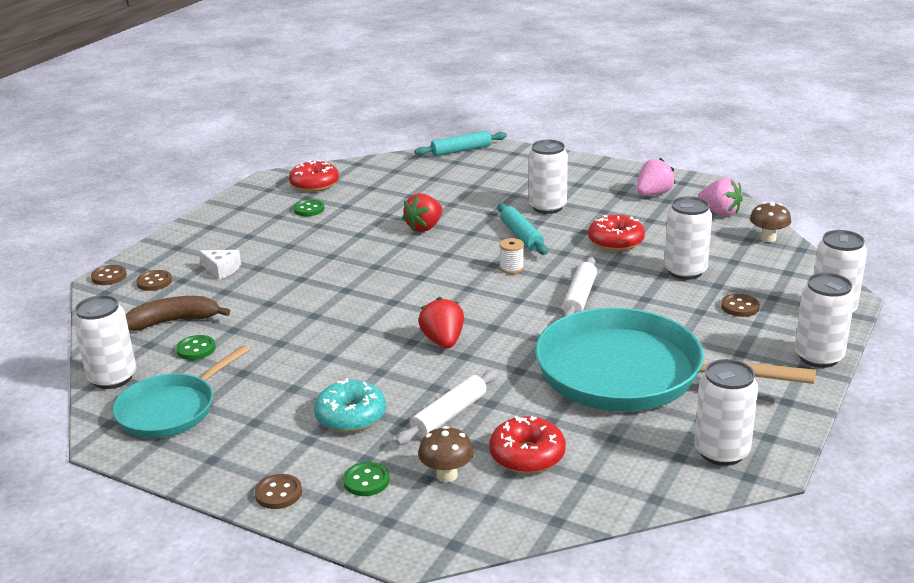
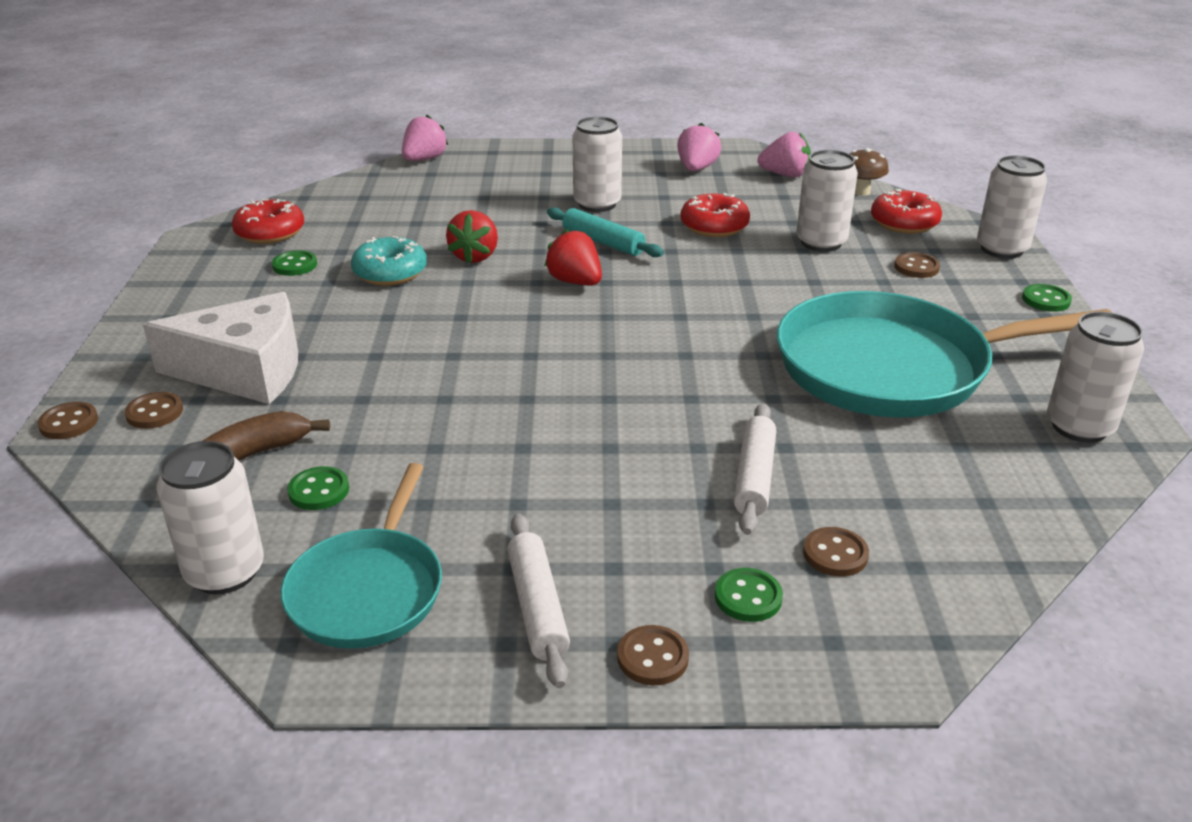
camera: 30 degrees left, 5 degrees up
(222, 269) = (246, 370): white cheese -> white cheese, size x2.28
(351, 416) = (635, 517): turquoise donut -> turquoise donut (390, 273)
(443, 341) = (647, 387): red strawberry -> red strawberry (575, 282)
(447, 475) = (835, 554): brown mushroom -> brown button
(461, 150) = (424, 159): turquoise rolling pin -> pink strawberry
(511, 268) = (632, 281): white spool -> none
(527, 455) = (896, 497): red donut -> red donut (904, 223)
(580, 297) = (745, 296): white rolling pin -> white rolling pin (537, 607)
(818, 357) = (1046, 300): white can -> green button

